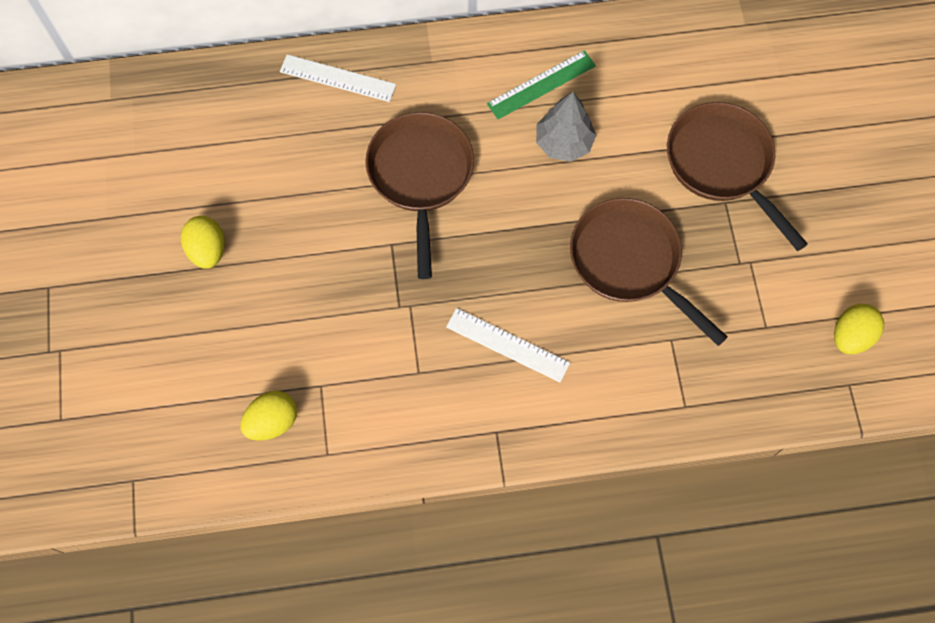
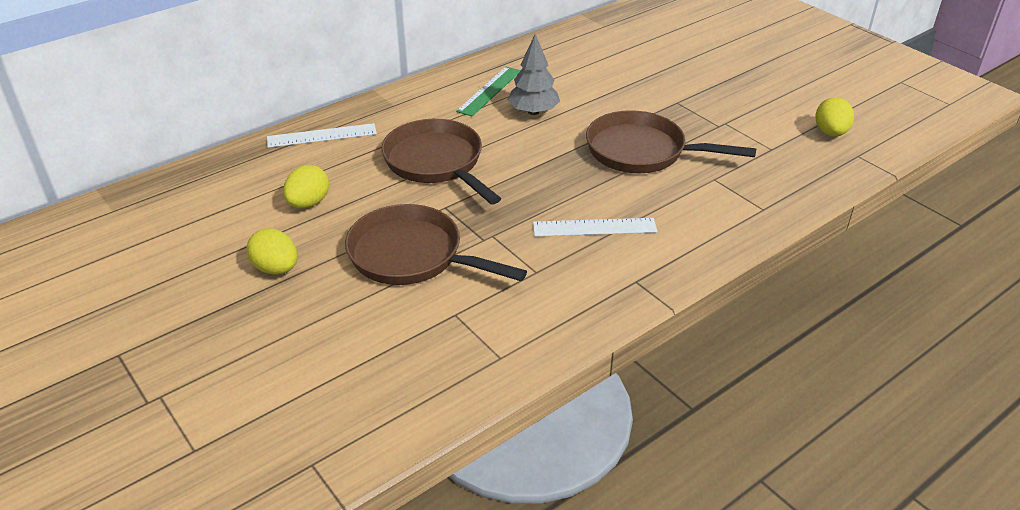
camera: 30 degrees left, 30 degrees down
(272, 421) = (428, 356): yellow egg -> yellow egg (308, 203)
(722, 165) = (656, 86): brown pan -> brown pan (412, 256)

